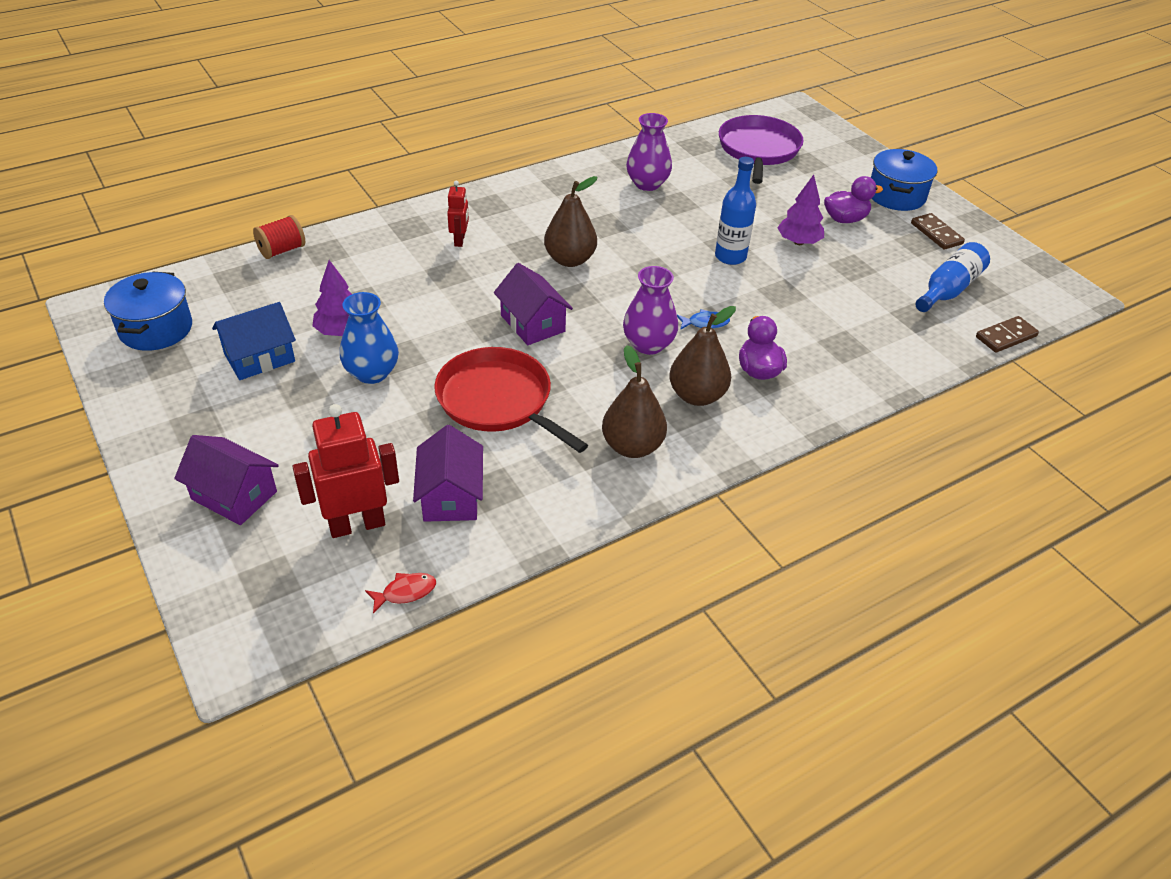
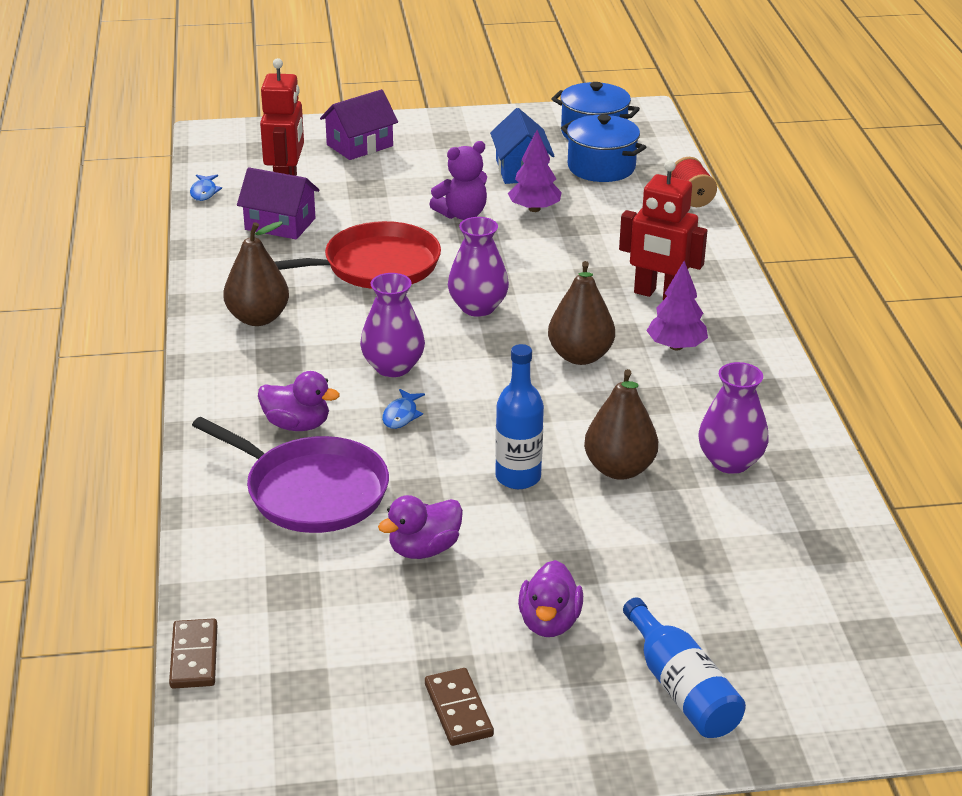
camera: 115 degrees right, 10 degrees down
(372, 373) = (462, 214): blue vase -> purple teddy bear
(405, 592) = (204, 192): red fish -> blue fish
(460, 240) = (659, 295): red robot -> red robot, size x1.81
(532, 323) = (477, 307): purple house -> purple vase
(697, 396) = (292, 373): brown pear -> brown pear (619, 469)
(758, 150) = (794, 608): purple pan -> purple pan (311, 491)
(798, 242) = (517, 550): purple tree -> purple tree (676, 346)
(831, 276) = (424, 549): none -> purple duck
(896, 196) = (587, 715): blue pot -> blue pot (601, 167)
(936, 234) = (458, 710): brown domino -> brown domino turned 75 degrees clockwise
(948, 289) = (323, 651): blue bottle -> blue bottle (681, 688)

